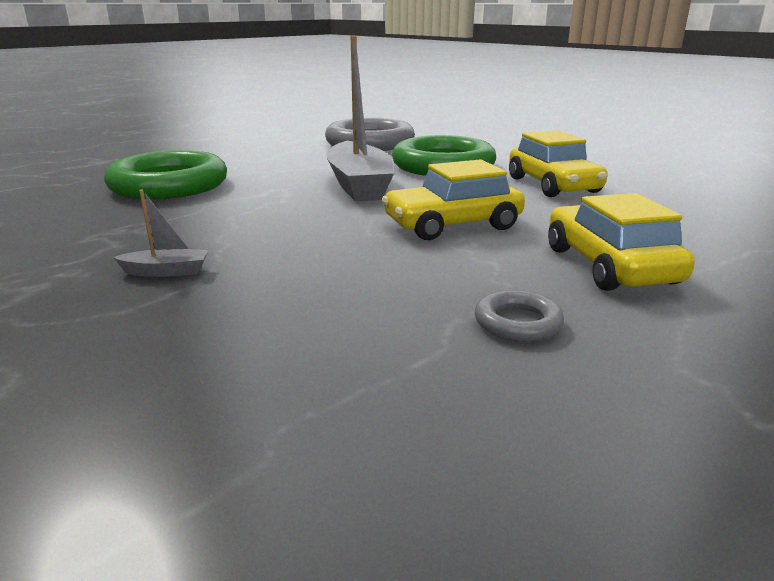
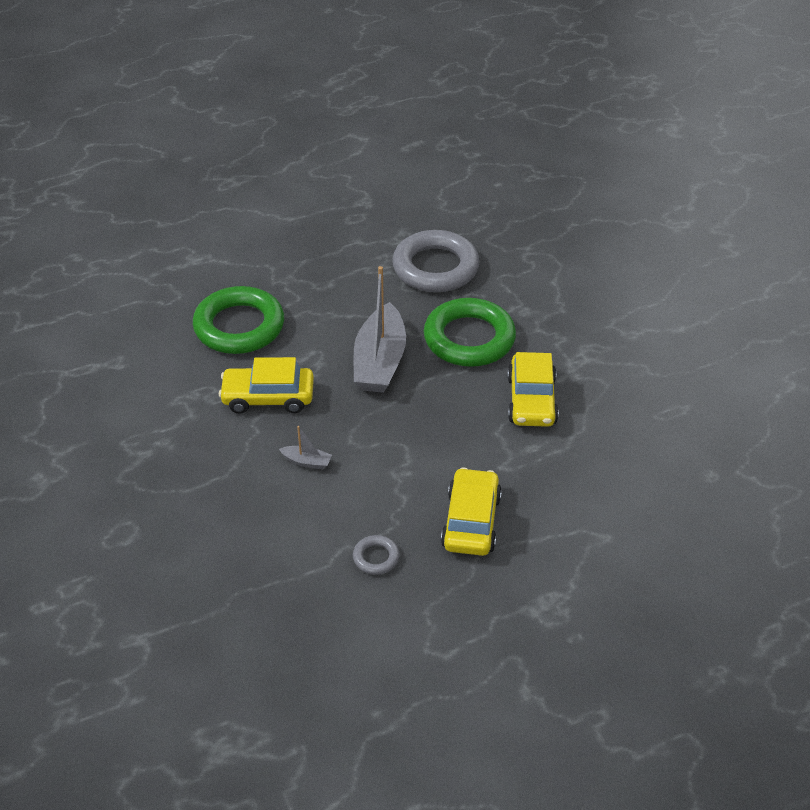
camera: 20 degrees right, 20 degrees up
(166, 271) = (214, 456): grey boat -> grey boat (307, 462)
(452, 225) = (410, 444): yellow car -> yellow car (268, 397)

